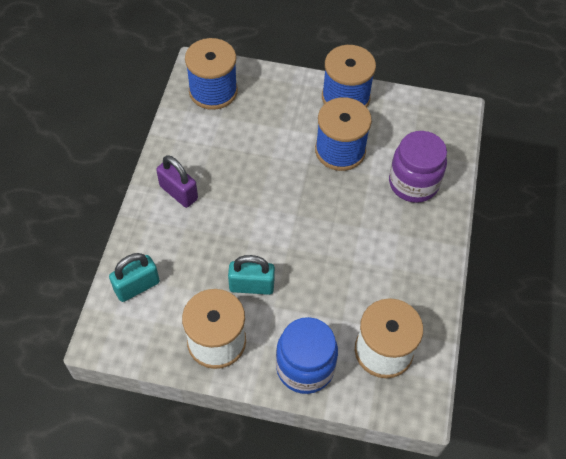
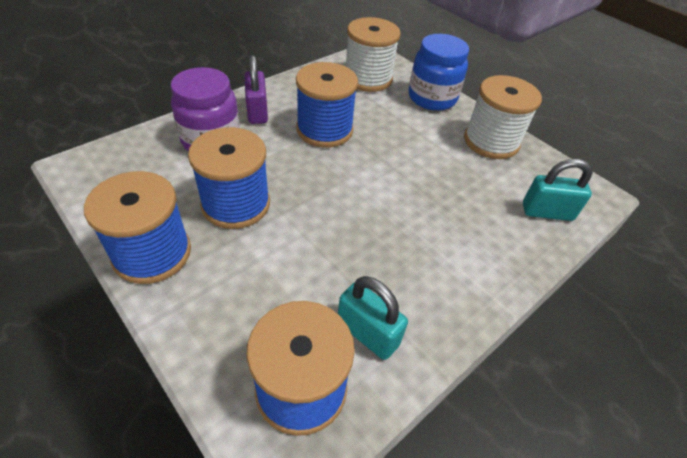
camera: 145 degrees left, 10 degrees down
(178, 192) = (452, 271): purple padlock -> purple padlock (257, 112)
(251, 286) = (434, 156): turquoise padlock -> turquoise padlock (367, 333)
(353, 251) = (324, 130): none -> blue spool

